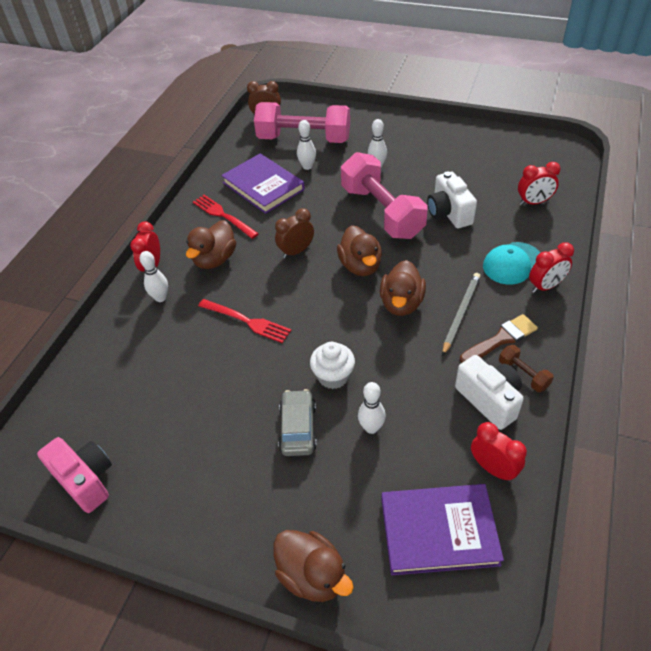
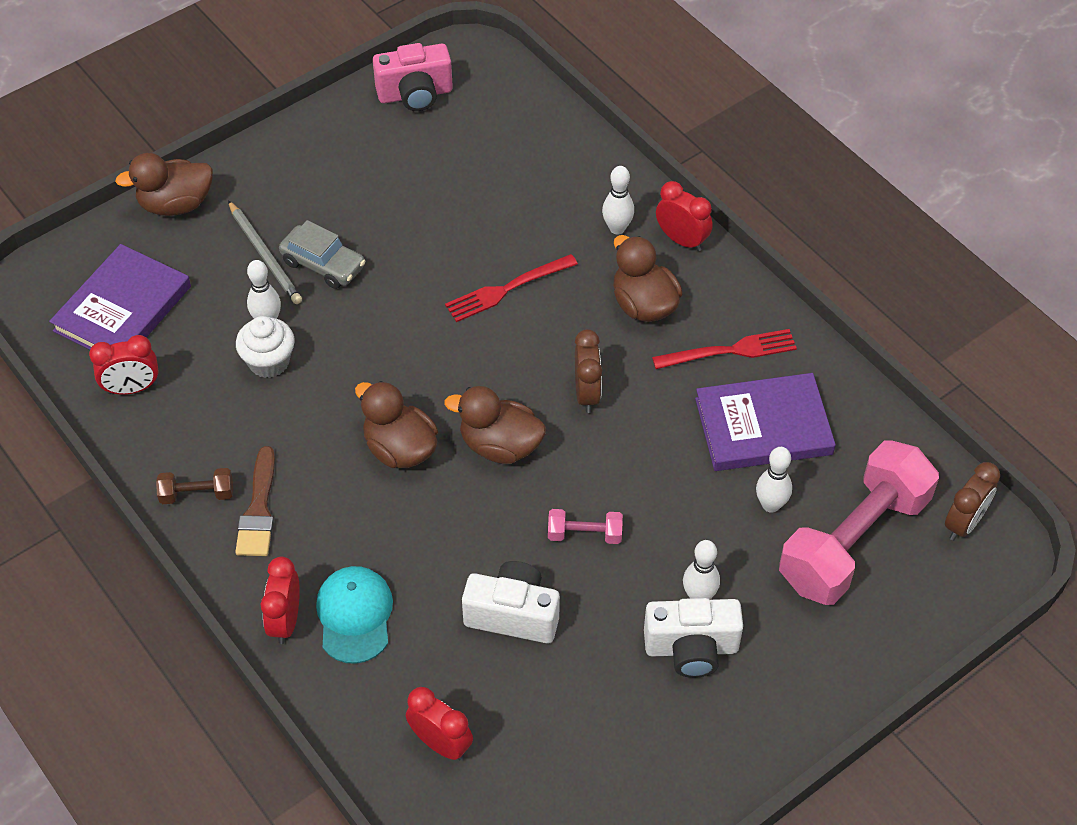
camera: 120 degrees right, 5 degrees up
(333, 376) = (357, 325): white cupcake -> white cupcake (269, 362)
(382, 212) = (584, 534): pink dumbbell -> pink dumbbell, size x0.41
(461, 313) = (330, 498): grey pencil -> grey pencil (265, 255)
(489, 400) = (200, 440): white camera -> white camera (691, 648)
(533, 202) = (441, 743): red clock -> red clock turned 105 degrees clockwise

